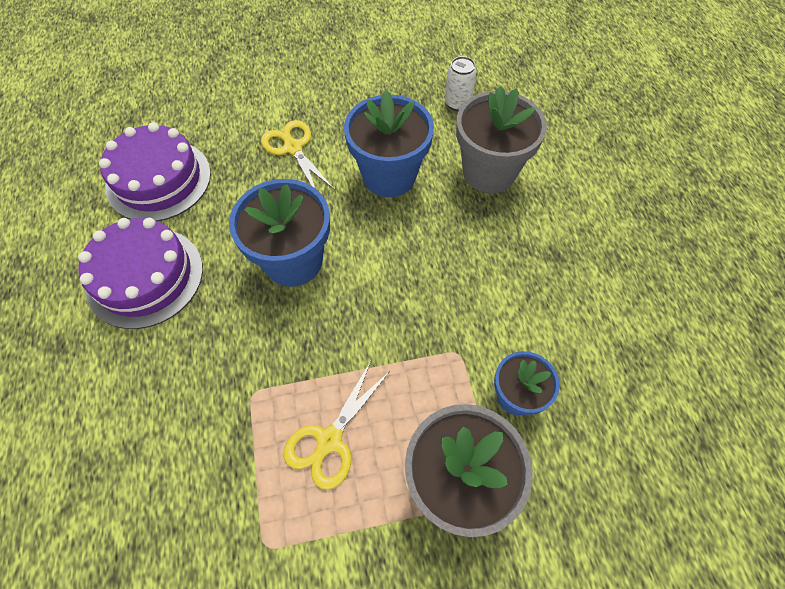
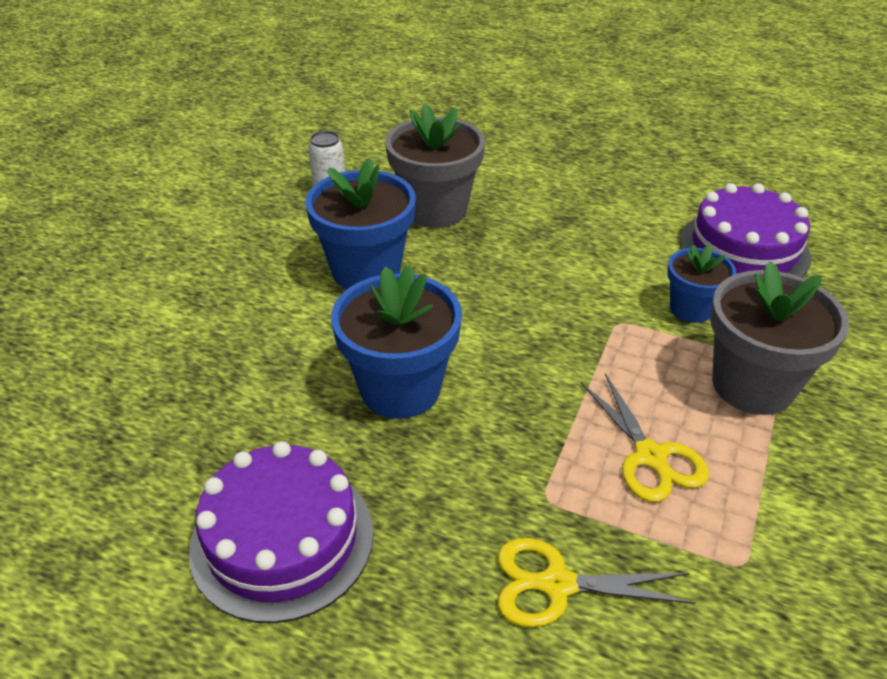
camera: 55 degrees left, 20 degrees down
(159, 180) = (136, 462): purple cake -> purple cake (744, 249)
(293, 148) = (240, 321): yellow scissors -> yellow scissors (557, 584)

